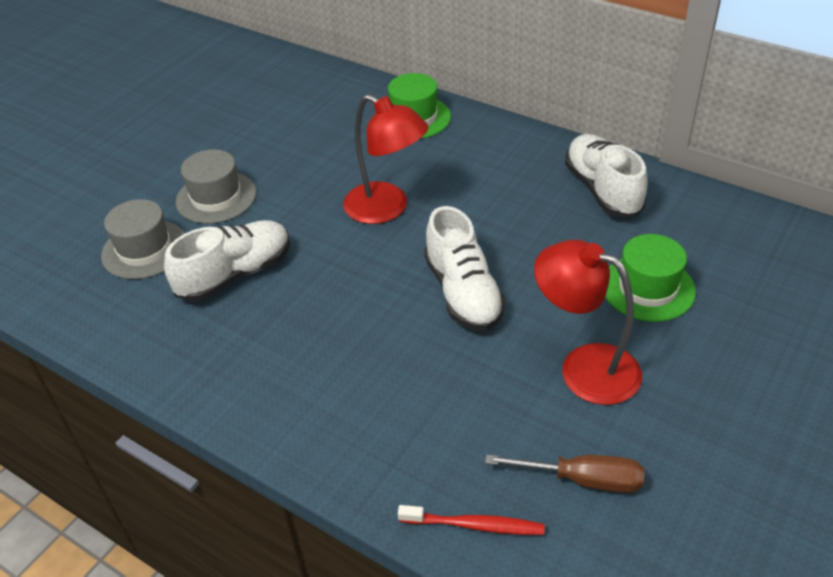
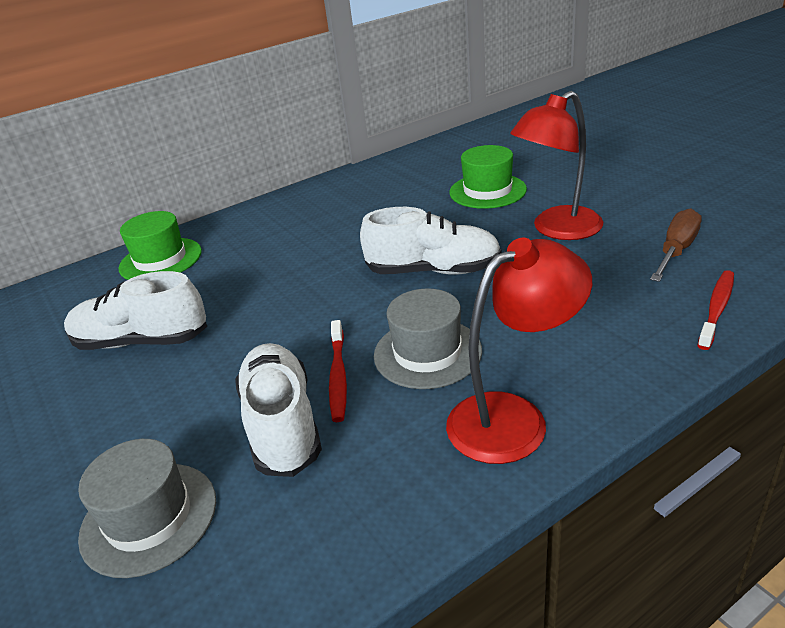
camera: 65 degrees left, 10 degrees down
(216, 197) = (119, 426): grey hat -> grey hat (427, 353)
(295, 283) = (338, 376): none -> red toothbrush
(387, 209) = (279, 296): red lamp -> red lamp (513, 418)
(602, 190) = (363, 189): white shoe -> white shoe (142, 341)

